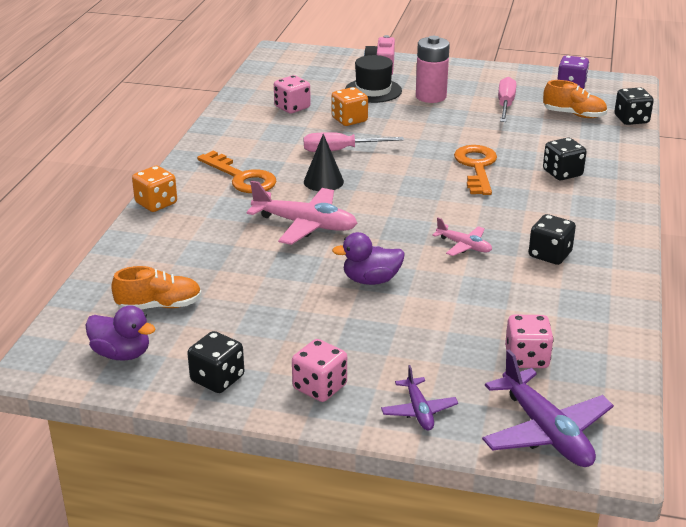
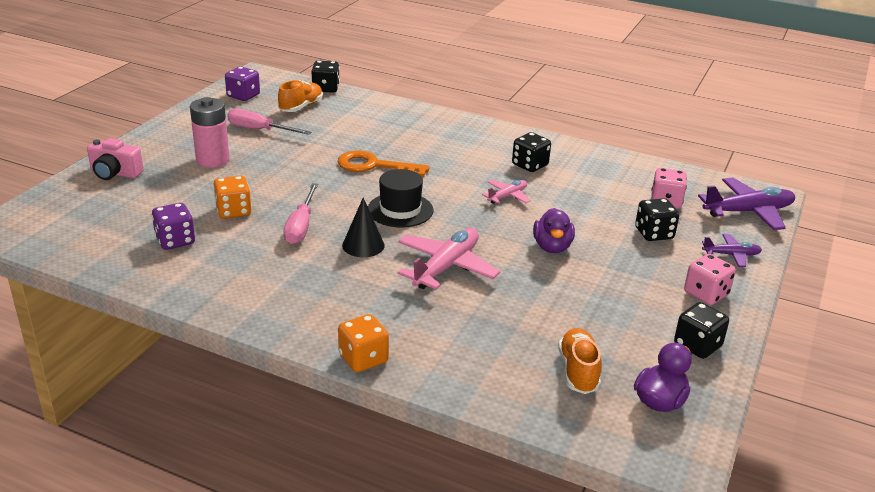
camera: 80 degrees left, 0 degrees up
(242, 177) = (330, 293): orange key -> none
(292, 107) = (175, 240): pink dice -> purple dice
(373, 90) = (171, 187): black hat -> black hat (400, 210)
(562, 173) = (403, 134): black dice -> black dice (654, 233)

